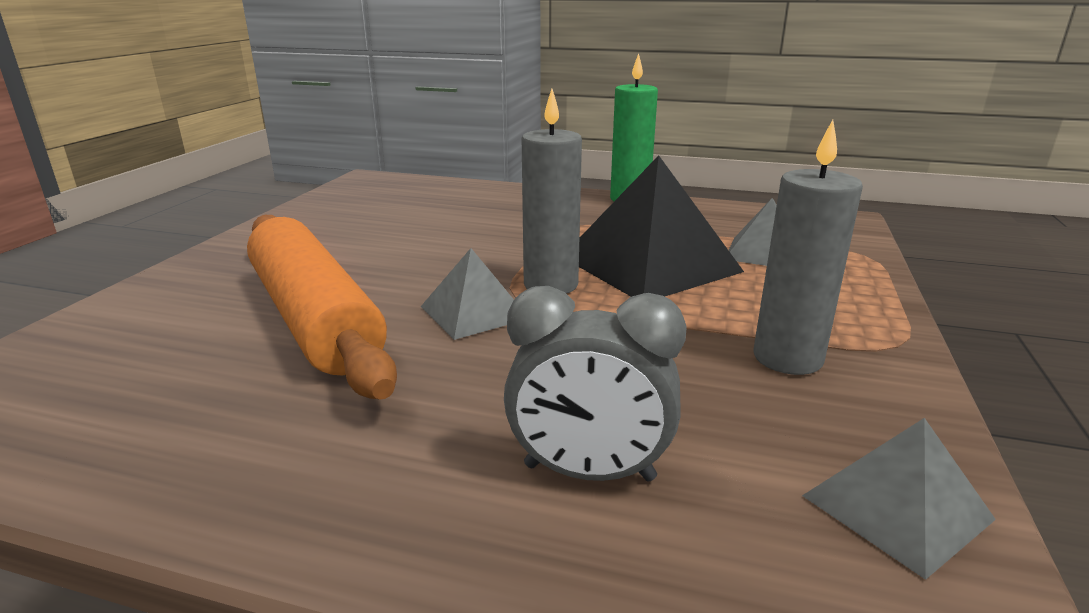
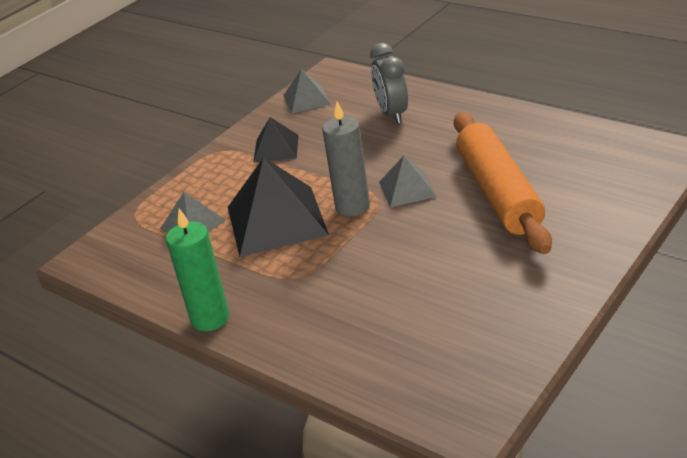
camera: 155 degrees left, 10 degrees up
(589, 472) = (392, 114): grey clock -> grey clock turned 135 degrees counterclockwise
(787, 358) = (276, 148): grey candle -> black pyramid

